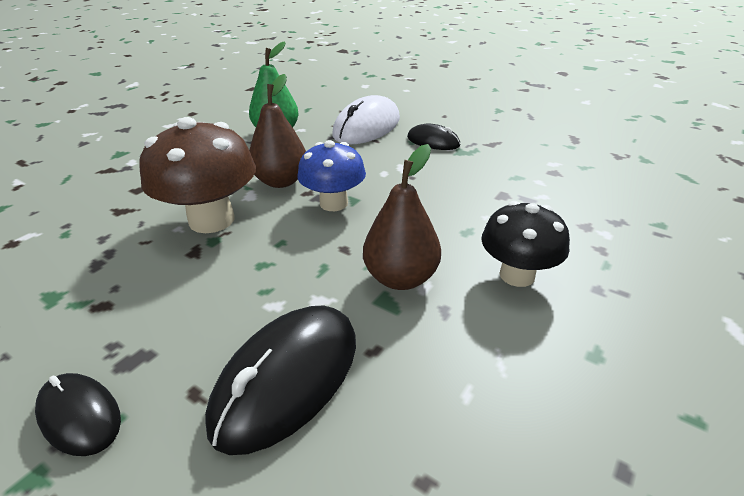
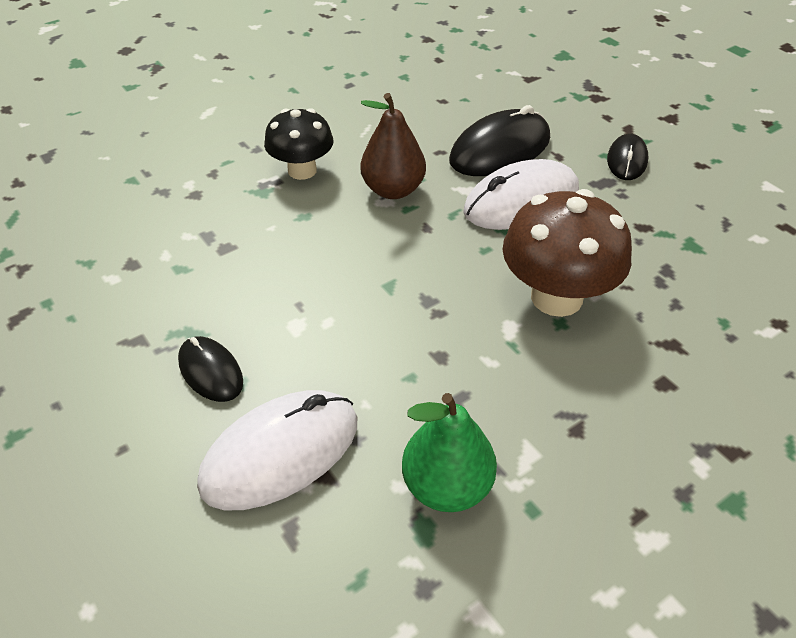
camera: 160 degrees left, 10 degrees up
(79, 416) = (627, 160): black mouse -> black mouse turned 45 degrees clockwise
(248, 301) = (521, 201): none -> white mouse
(281, 181) = (466, 343): brown pear -> none
(333, 203) = (414, 285): blue mushroom -> none

